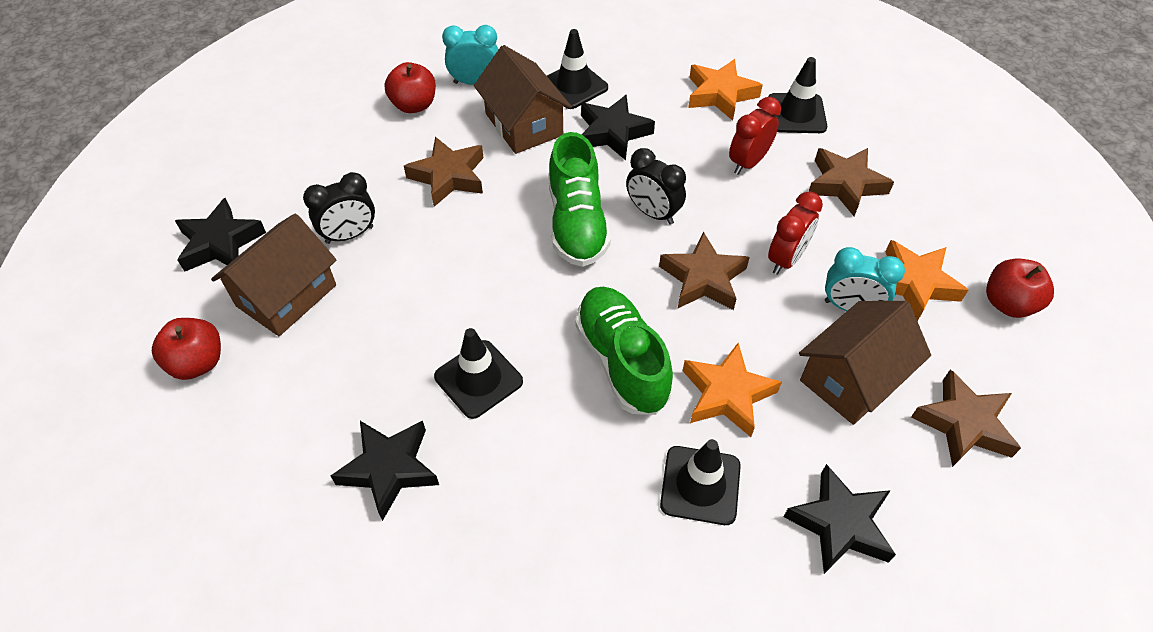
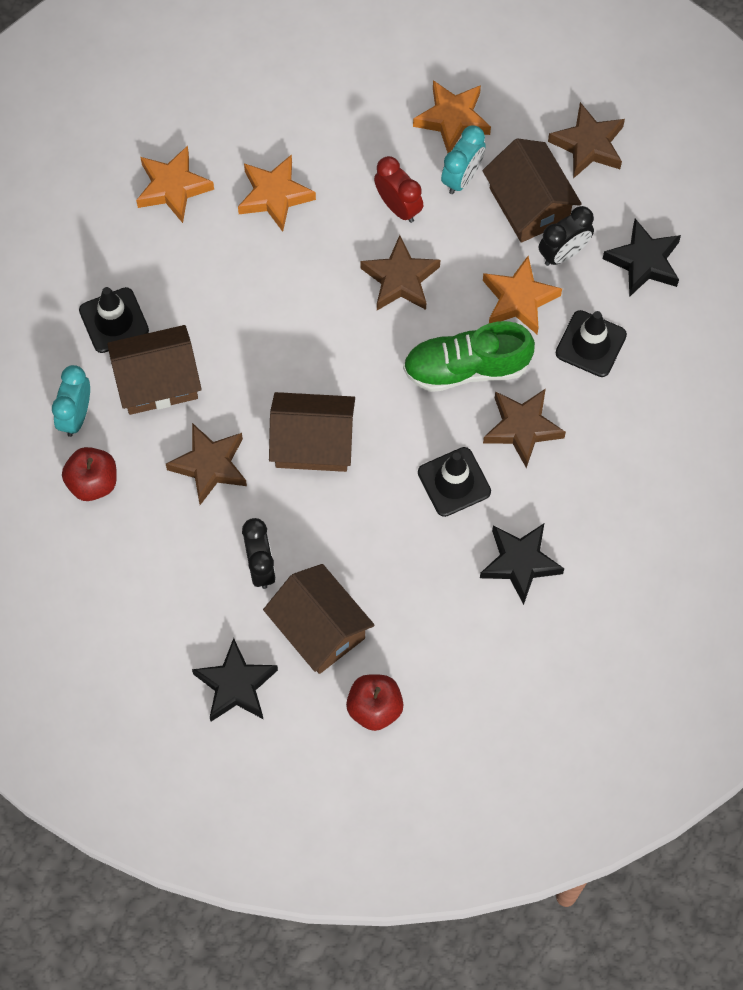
camera: 75 degrees left, 15 degrees up
(492, 247) = (313, 443): none -> brown house
(577, 223) = (305, 365): green shoe -> none
(613, 132) = (196, 302): black star -> none
(653, 213) = (313, 297): black clock -> black clock (563, 253)
(748, 162) = (274, 195): red clock -> orange star
(796, 114) = (223, 129): black traffic cone -> none
(845, 185) = (327, 125): brown star -> brown star (522, 428)
(1008, 303) = (491, 60): red apple -> none

